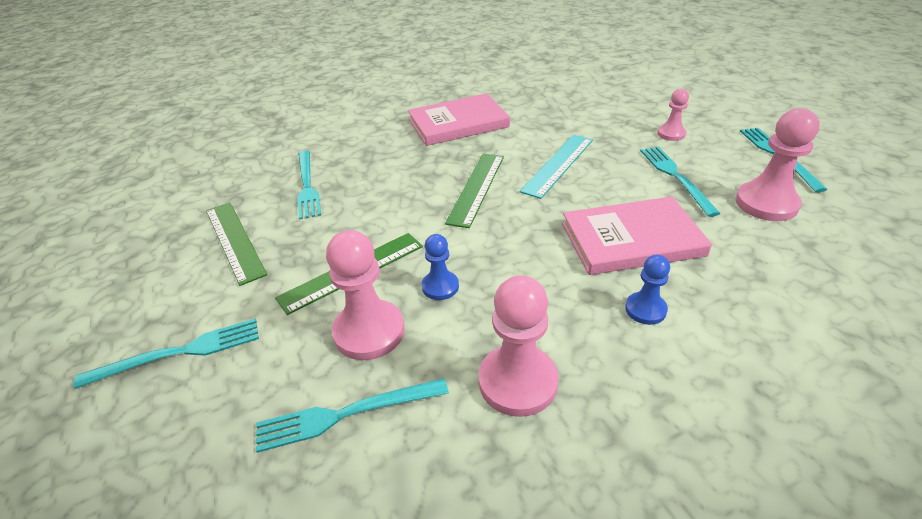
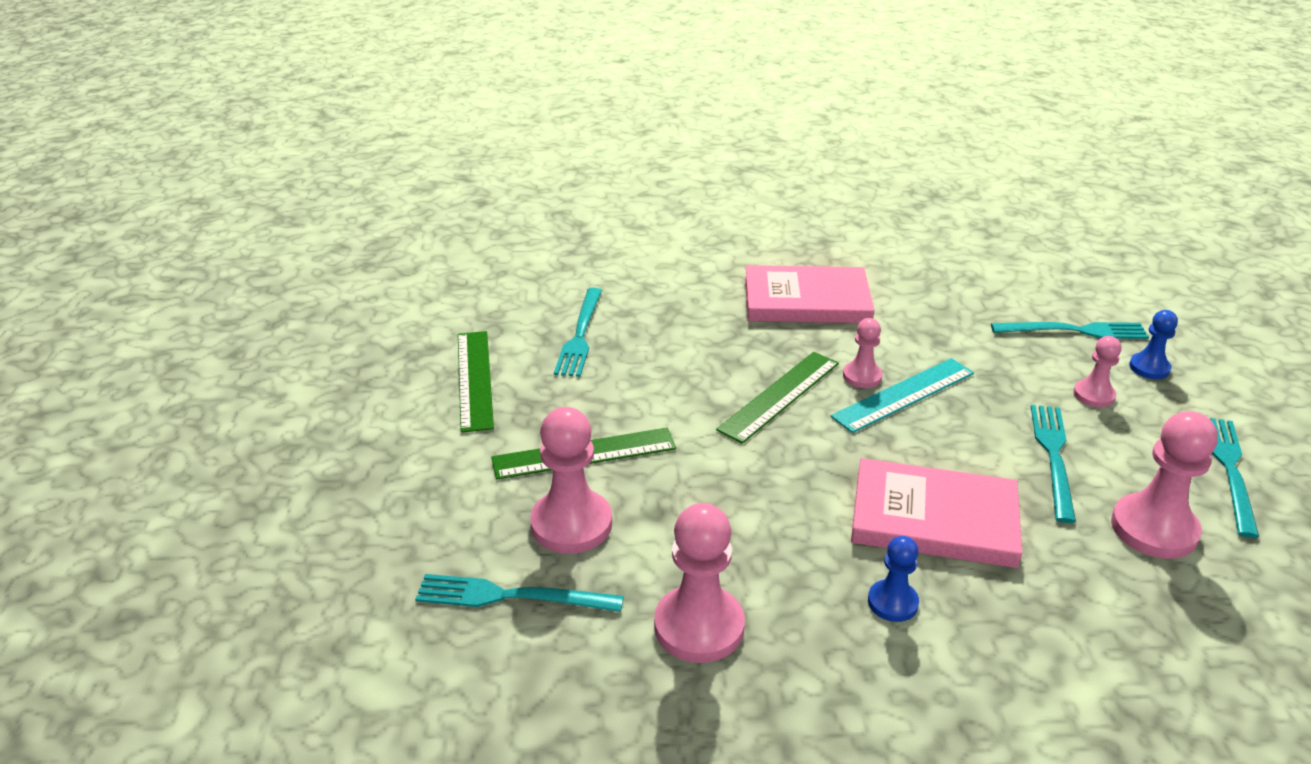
camera: 20 degrees right, 5 degrees down
(179, 353) = (378, 483): turquoise fork -> turquoise fork (1074, 331)
(440, 286) = (671, 501): blue pawn -> blue pawn (1149, 368)
(524, 160) = (862, 376): none -> pink pawn

